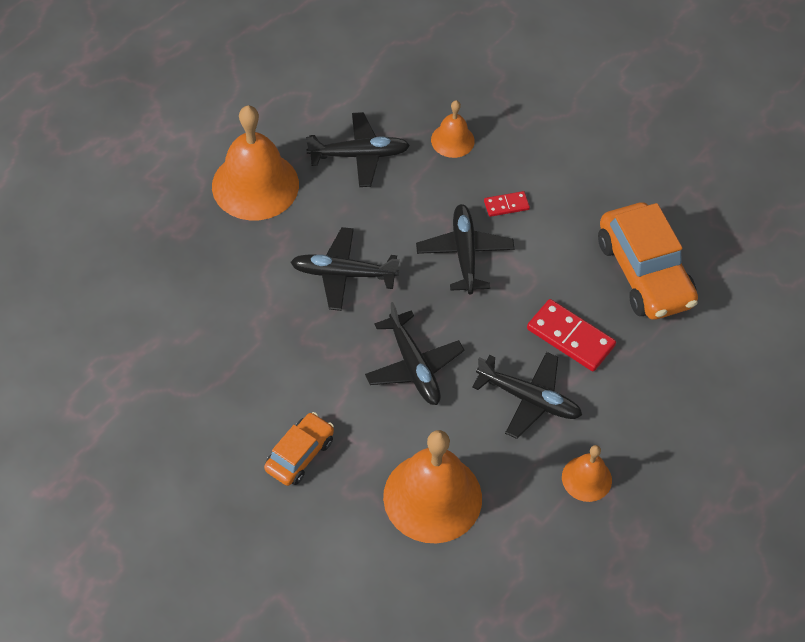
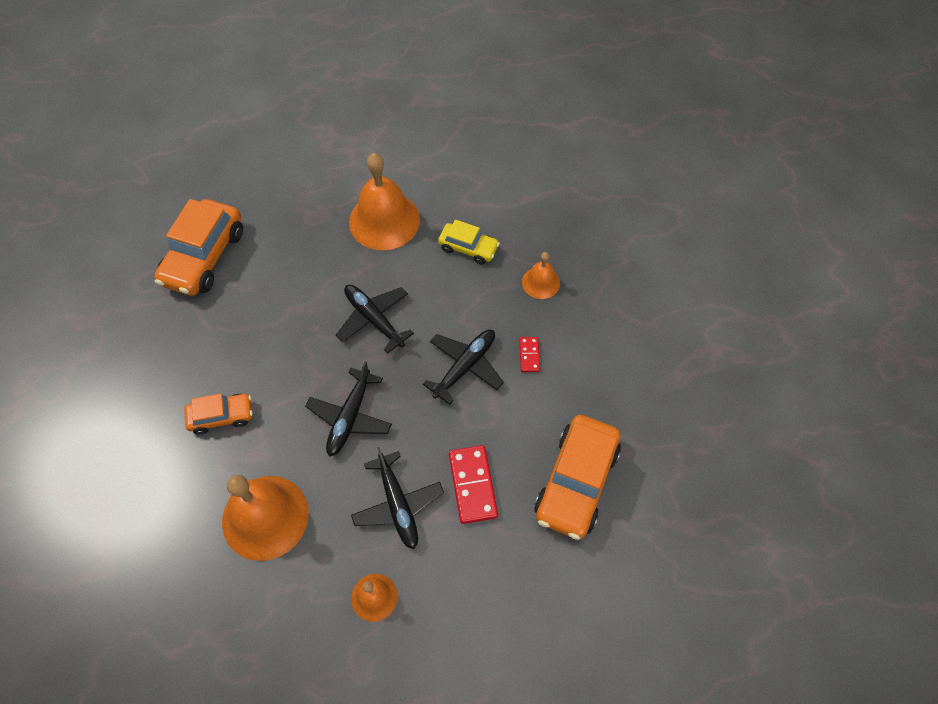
camera: 45 degrees right, 5 degrees up
(115, 340) = (204, 257): none -> orange car
(359, 155) = (468, 248): black plane -> yellow car
(506, 205) = (529, 355): red domino -> red domino turned 60 degrees clockwise

